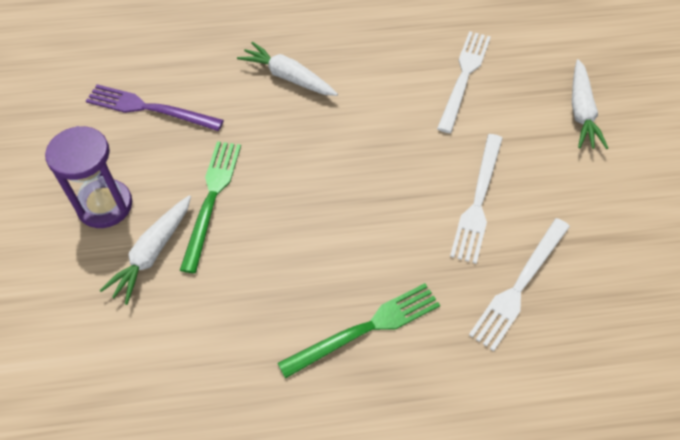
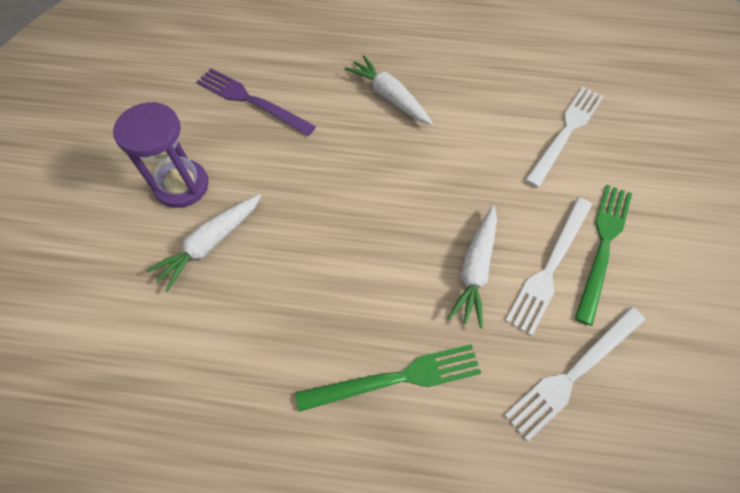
camera: 15 degrees right, 5 degrees up
(211, 199) = (282, 202): green fork -> green fork (603, 246)
(581, 112) = (684, 195): white carrot -> white carrot (475, 269)

